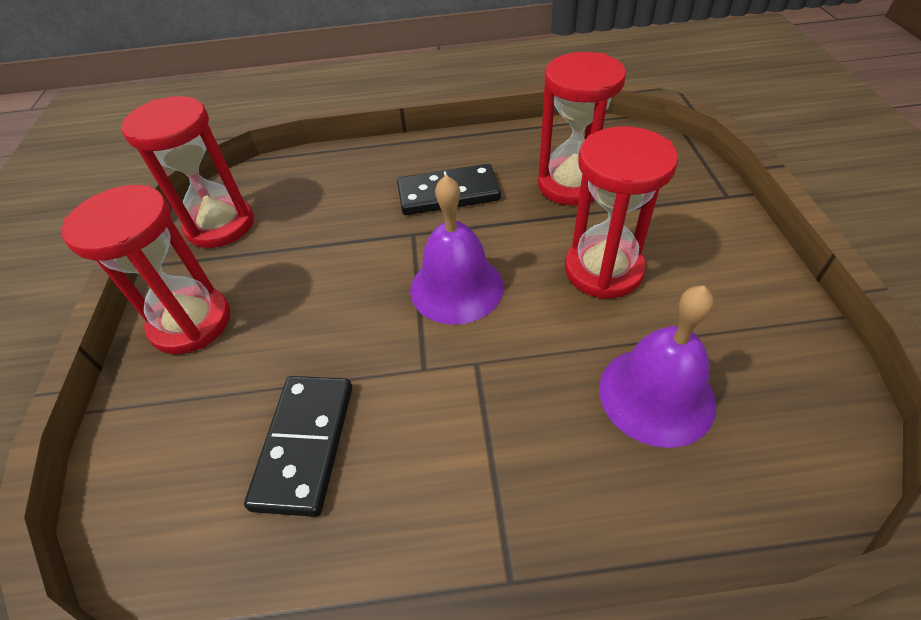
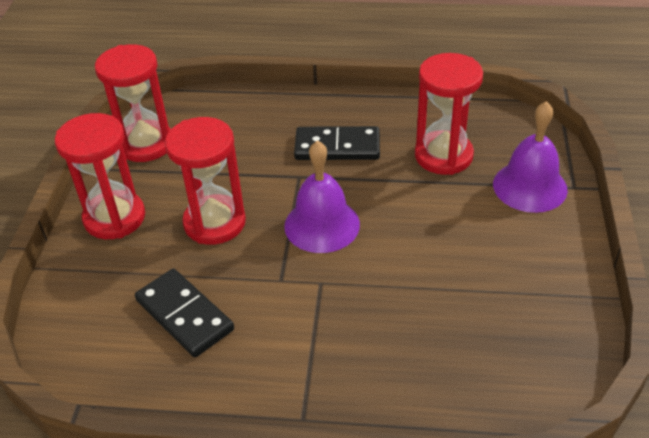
camera: 10 degrees right, 5 degrees down
(304, 445) = (184, 315): black domino -> black domino turned 60 degrees counterclockwise
(603, 270) = (443, 231): red hourglass -> red hourglass (214, 222)
(656, 395) = (446, 327): purple bell -> purple bell (530, 186)

